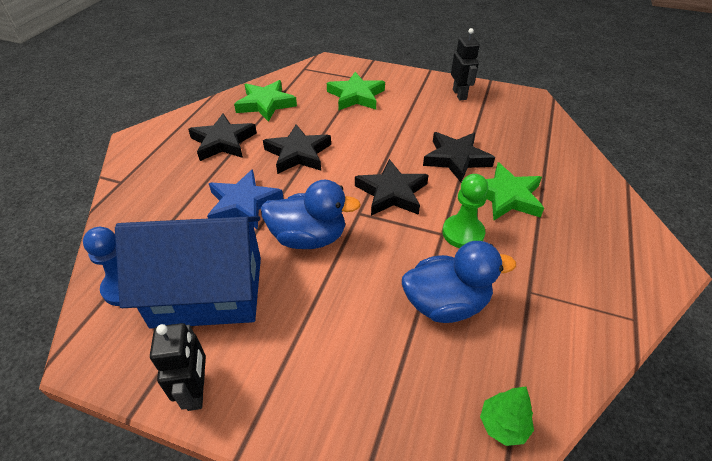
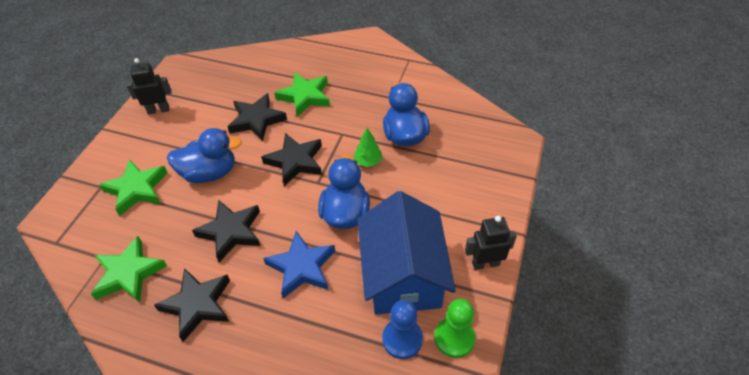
camera: 90 degrees left, 5 degrees up
(375, 133) = (209, 173): none -> blue duck
(463, 233) = (342, 123): green pawn -> green pawn (454, 338)
(503, 425) = (479, 119): green tree -> green tree (368, 161)

